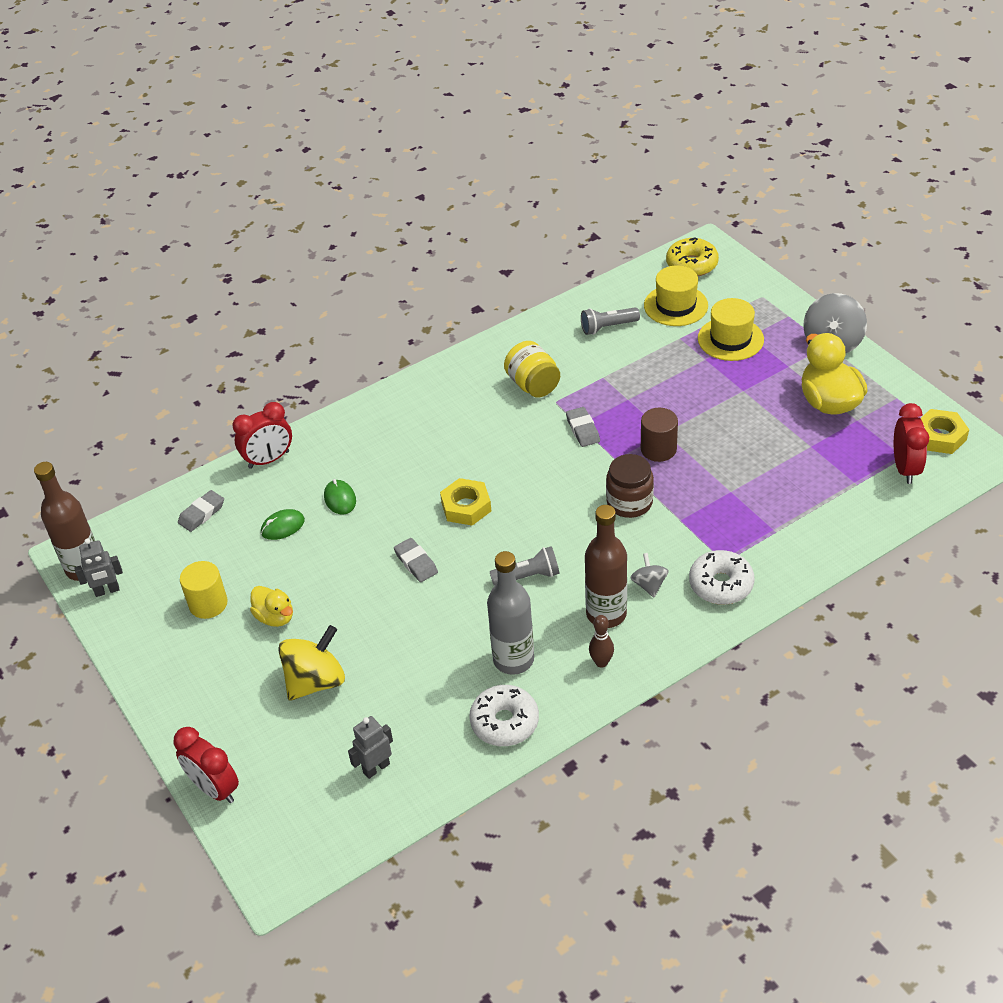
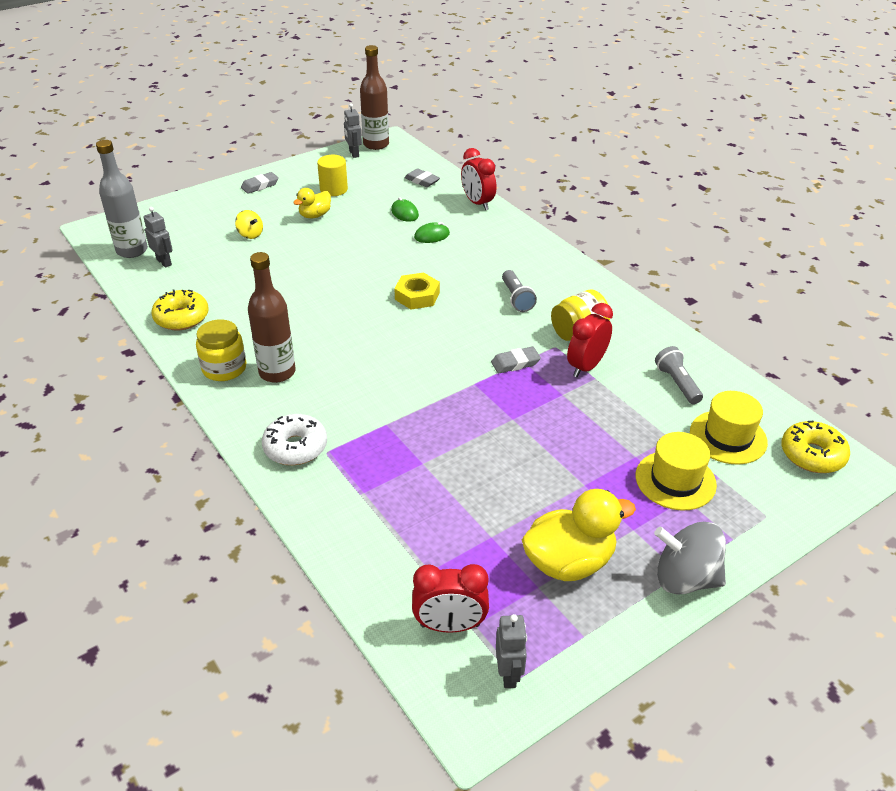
camera: 85 degrees right, 5 degrees down
(215, 788) = (175, 203): red clock -> red clock (586, 366)
(316, 681) = (250, 234): yellow spinning top -> yellow spinning top, size x0.54
(416, 563) = (356, 273): grey eraser -> grey eraser (260, 185)
(504, 722) = (182, 318): white donut -> yellow donut
(513, 659) = (242, 322): grey bottle -> grey bottle (132, 250)
(528, 576) = (330, 329): grey flashlight -> grey flashlight (516, 298)
(601, 662) = (224, 368): brown bowling pin -> yellow jar
(629, 502) = (413, 391): brown jar -> none
(649, 585) = (305, 399): grey spinning top -> none
(658, 449) = (487, 413): brown cylinder -> none
(940, 436) = (509, 674): yellow nut -> grey robot

